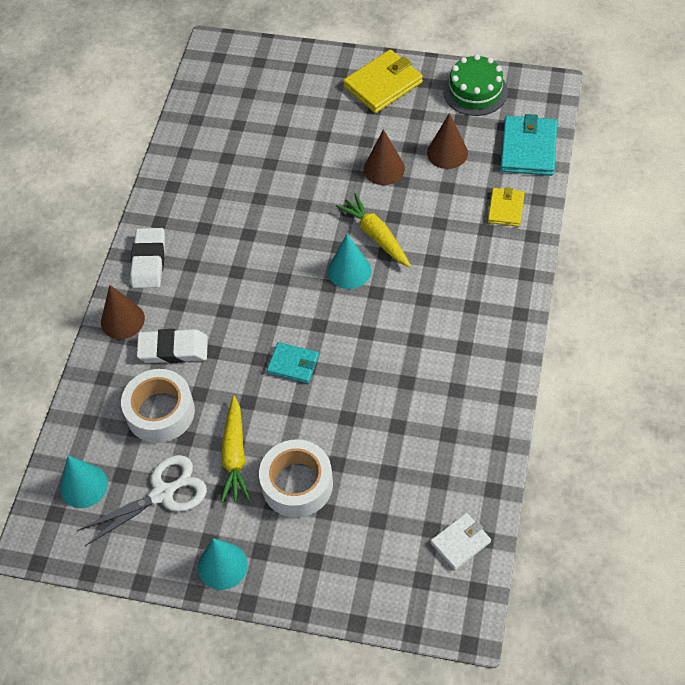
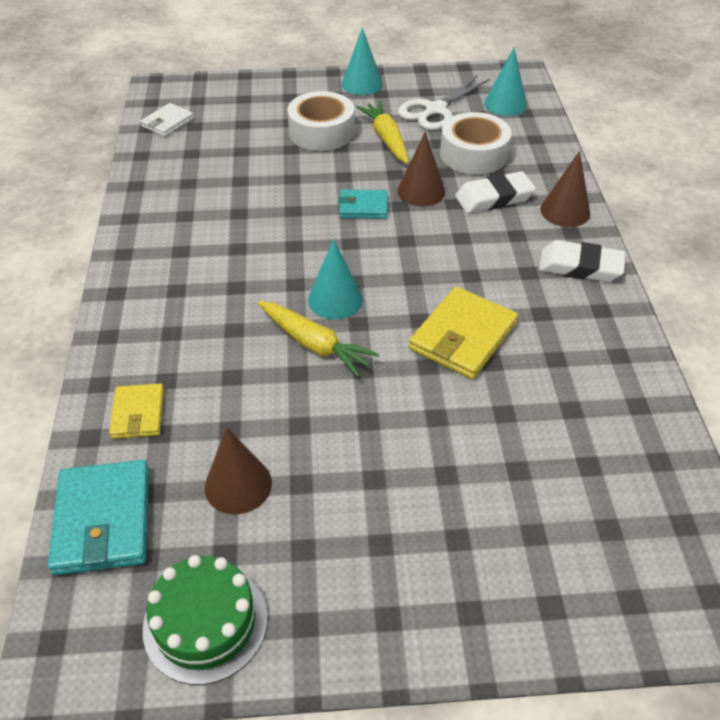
camera: 160 degrees right, 10 degrees down
(149, 261) = (580, 267): white eraser -> white eraser turned 60 degrees counterclockwise
(383, 84) = (382, 600): yellow wallet -> yellow wallet (463, 336)
(384, 169) = (331, 438): brown cone -> brown cone (421, 191)

